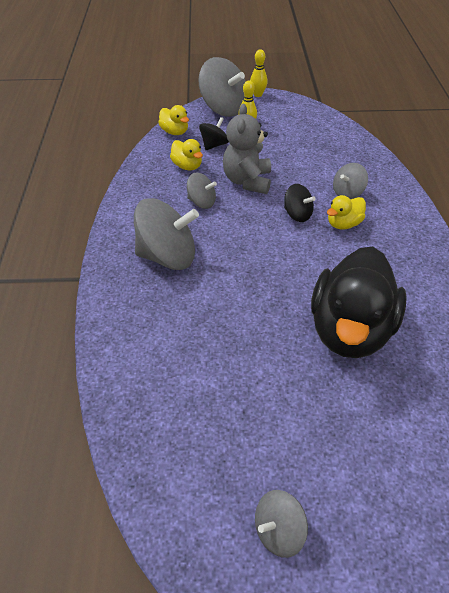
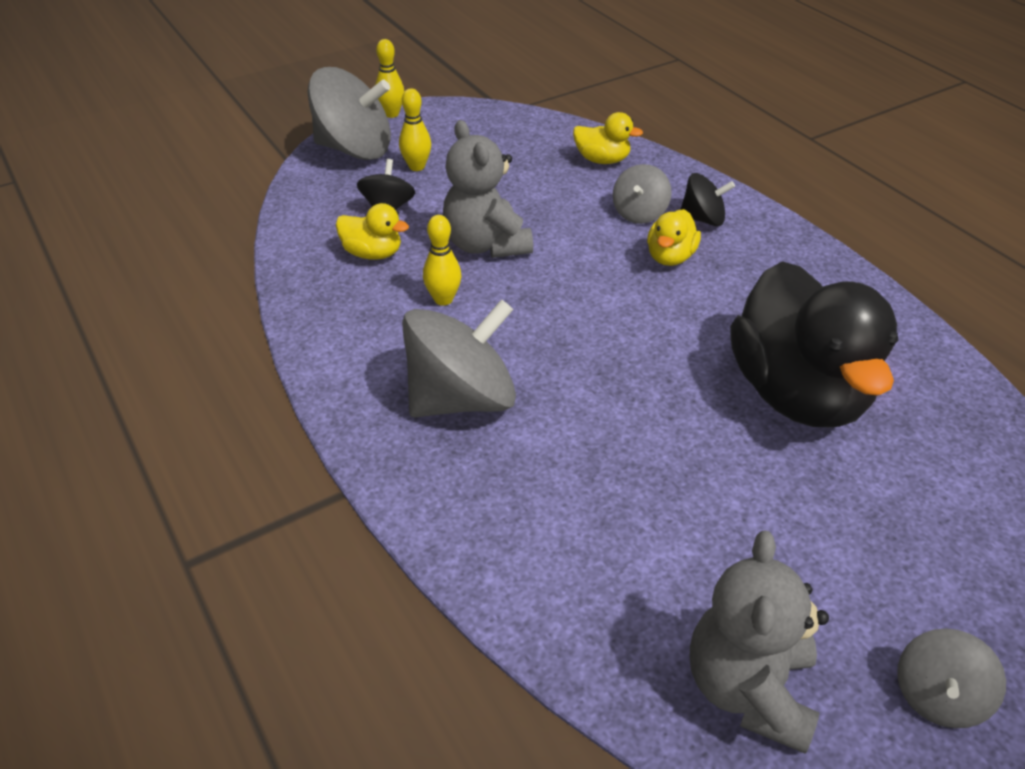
camera: 30 degrees left, 5 degrees down
(174, 132) = (305, 208): yellow duck -> yellow duck (602, 160)
(181, 468) = (749, 689): none -> grey teddy bear
(201, 202) = (443, 299): grey spinning top -> yellow bowling pin
(297, 214) = (598, 267): black spinning top -> black spinning top (703, 219)

